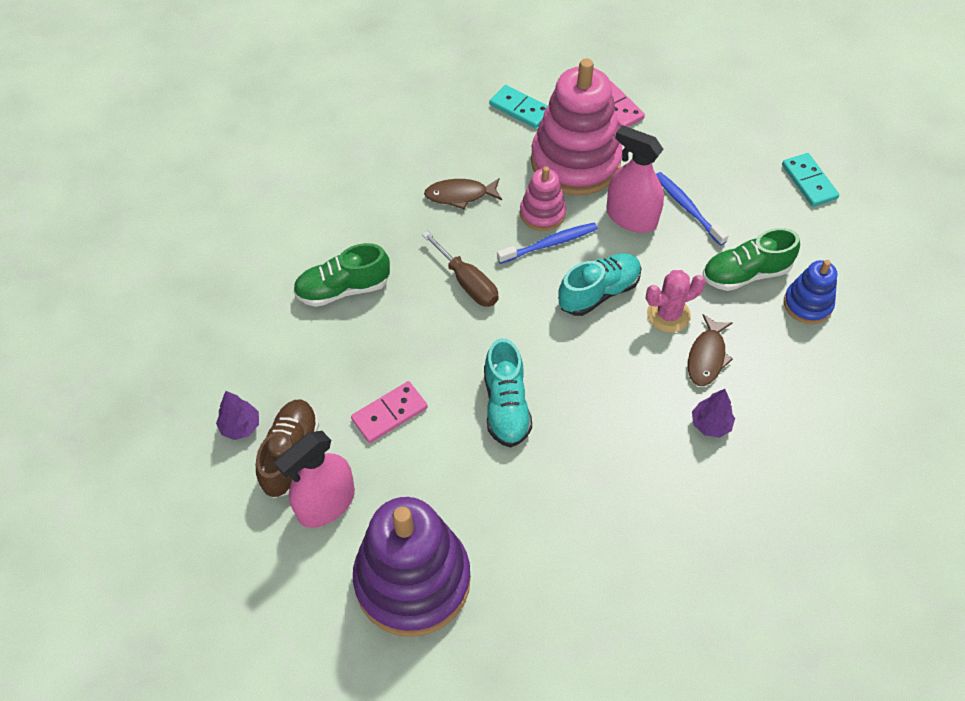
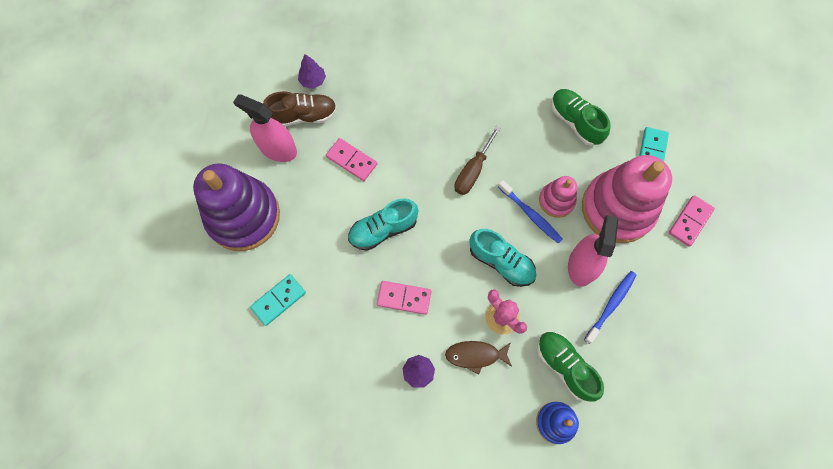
camera: 70 degrees right, 15 degrees up
(343, 289) = (435, 96): green shoe -> green shoe (575, 122)
(460, 195) = (547, 139): brown fish -> none
(609, 410) = (404, 298): none -> pink domino
(809, 182) = (685, 398): turquoise domino -> turquoise domino (278, 300)

